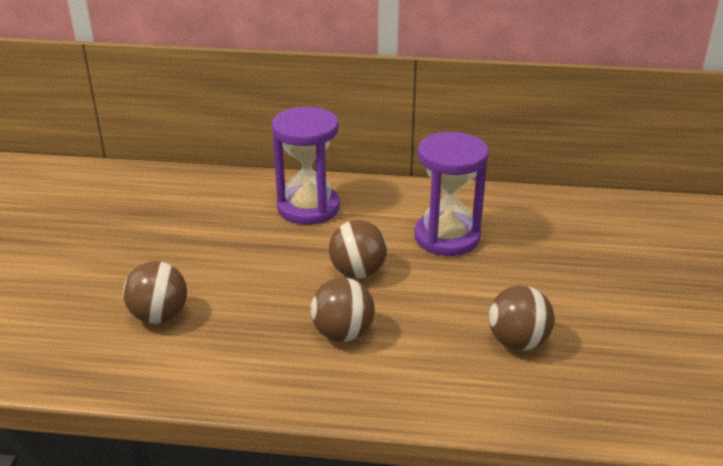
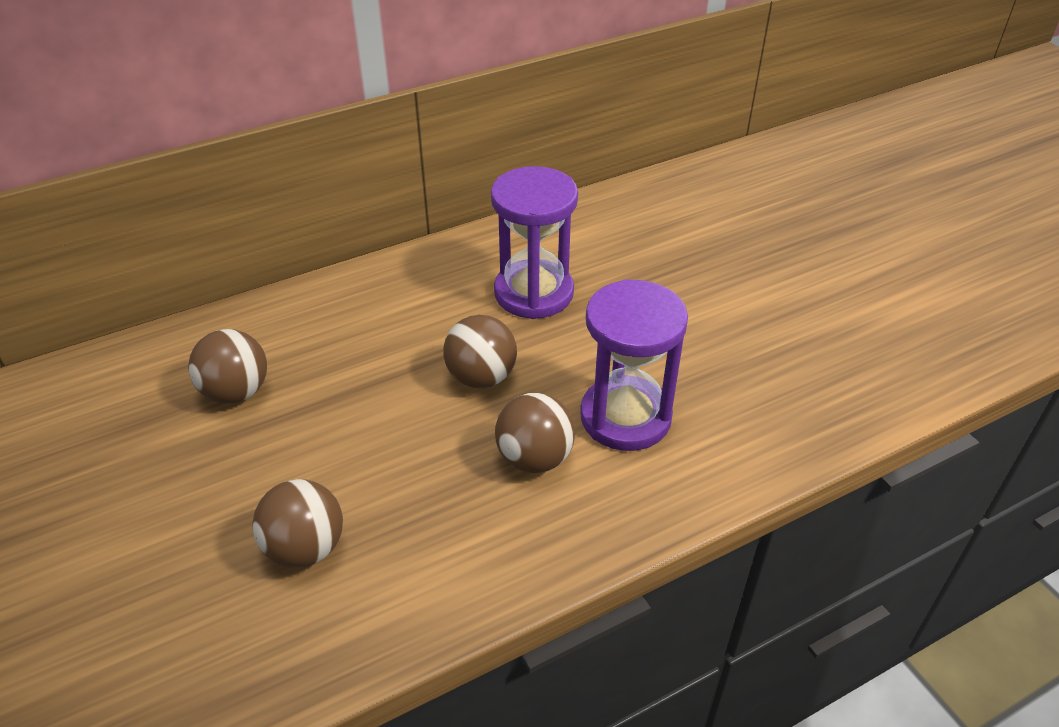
camera: 35 degrees left, 10 degrees up
(308, 208) = (351, 322): purple hourglass -> purple hourglass (625, 417)
(517, 342) = (704, 379): brown ball -> brown ball (236, 392)

